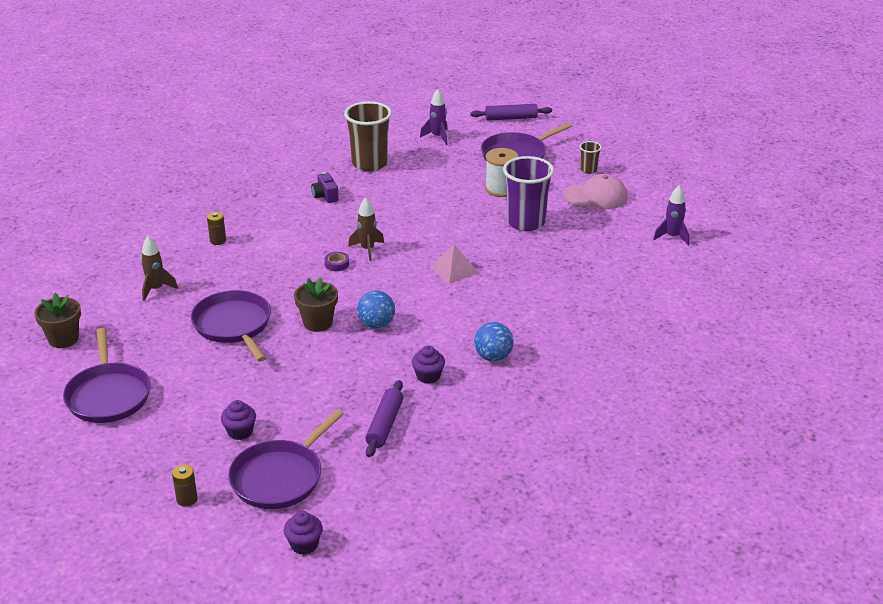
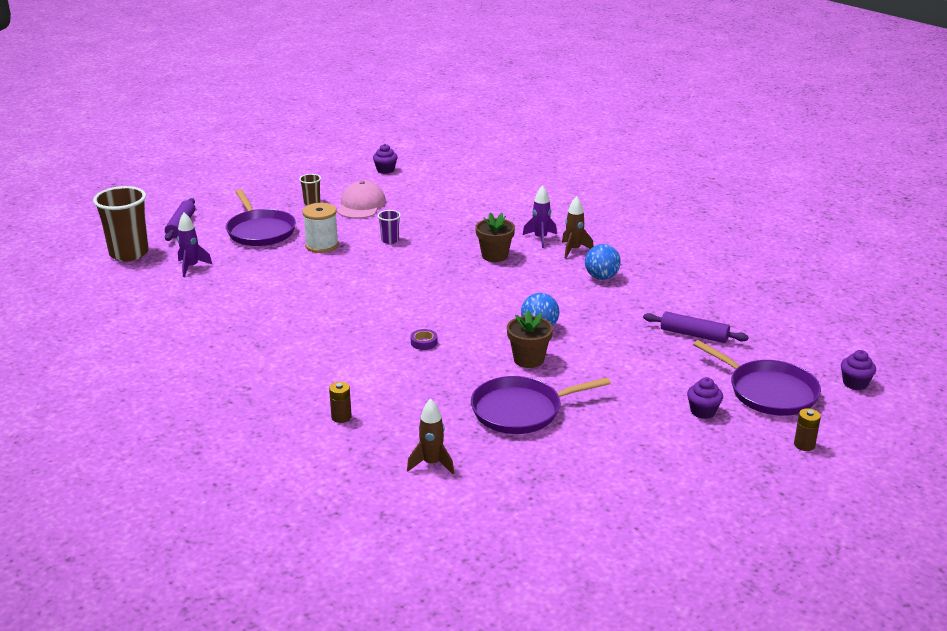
camera: 80 degrees left, 5 degrees down
(63, 339) = (520, 536): brown flower pot -> brown flower pot (494, 256)
(108, 395) = (637, 497): purple pan -> none
(325, 196) = (278, 341): purple camera -> none
(367, 249) = (403, 323): brown rocket -> brown rocket (573, 250)
(369, 163) = (223, 310): brown cup -> brown cup (129, 253)
(428, 376) = (625, 309): purple cupcake -> purple cupcake (385, 170)
(453, 270) = (458, 282): pink pyramid -> none
(526, 222) = (390, 240): purple cup -> purple cup, size x0.47
(672, 237) = (443, 184): purple rocket -> purple rocket (540, 238)

